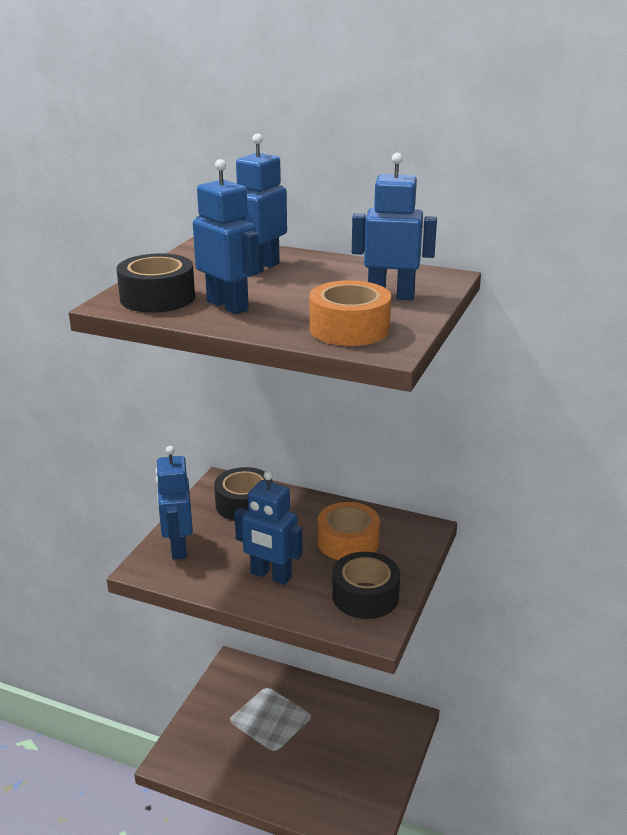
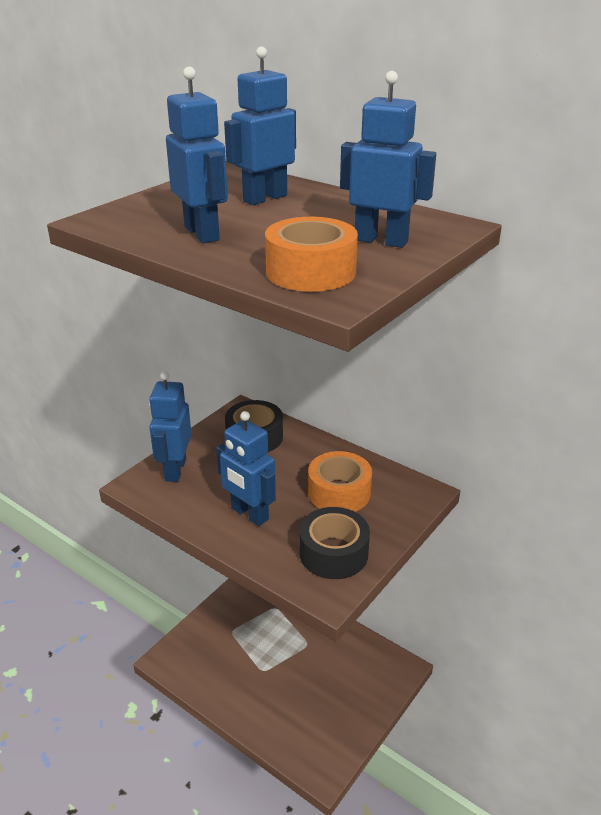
camera: 15 degrees right, 5 degrees up
(157, 298) = (140, 218): black tape -> none

